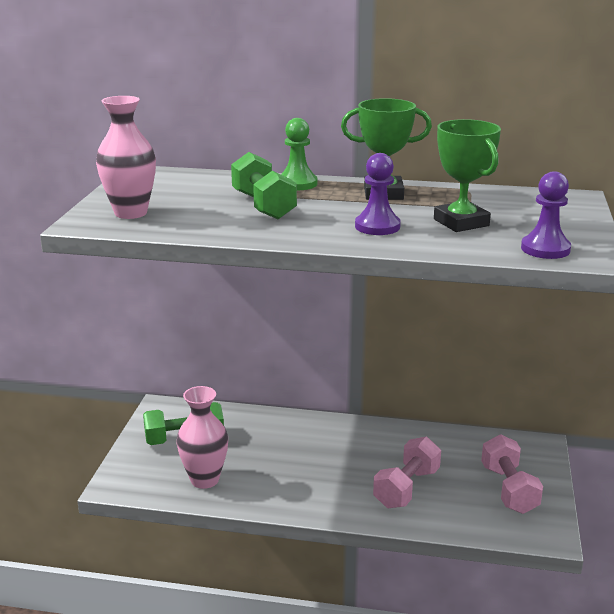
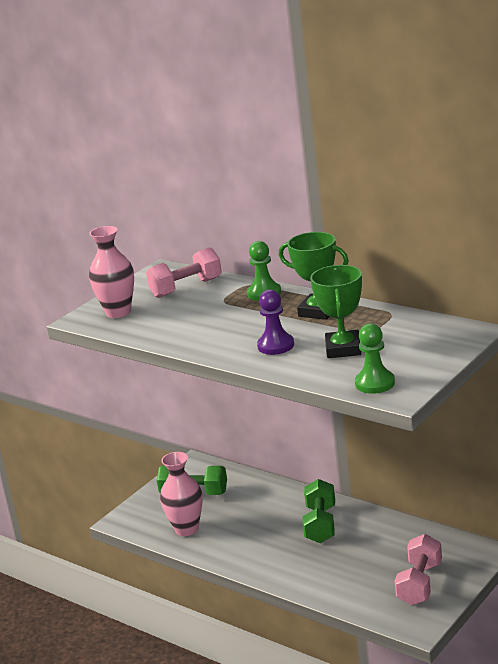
camera: 30 degrees right, 0 degrees up
(263, 206) = (215, 315): green dumbbell -> green dumbbell (320, 524)
(406, 488) = (335, 566): pink dumbbell -> pink dumbbell (186, 288)
(545, 249) = (375, 383): purple pawn -> green pawn

